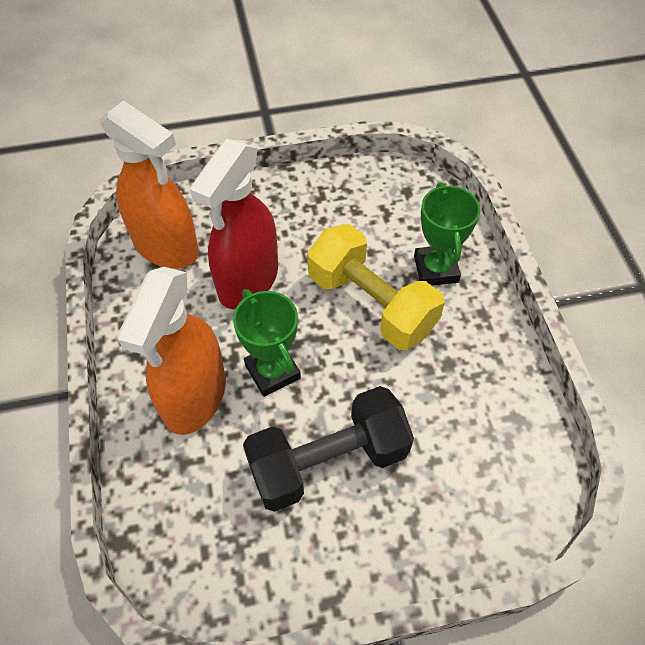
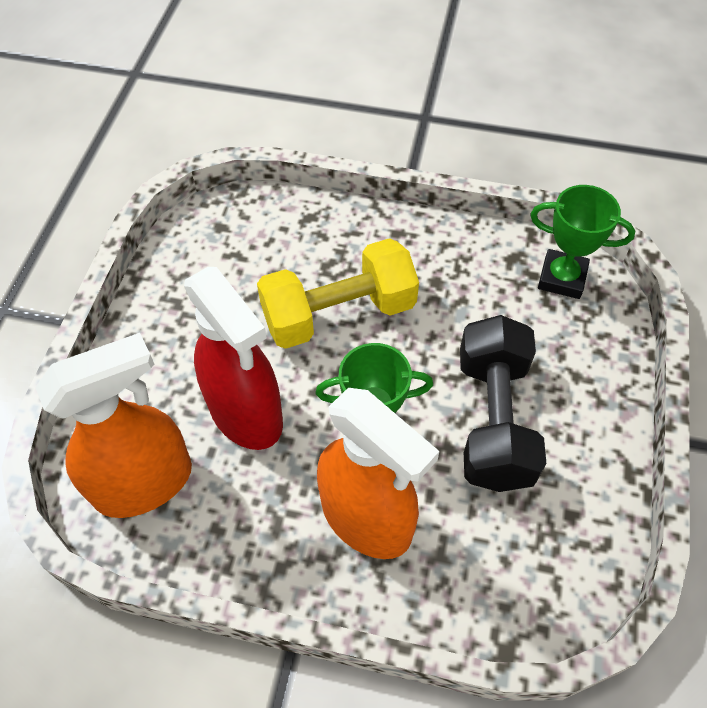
camera: 65 degrees left, 0 degrees up
(436, 269) = (329, 245): green trophy -> green trophy (562, 278)

